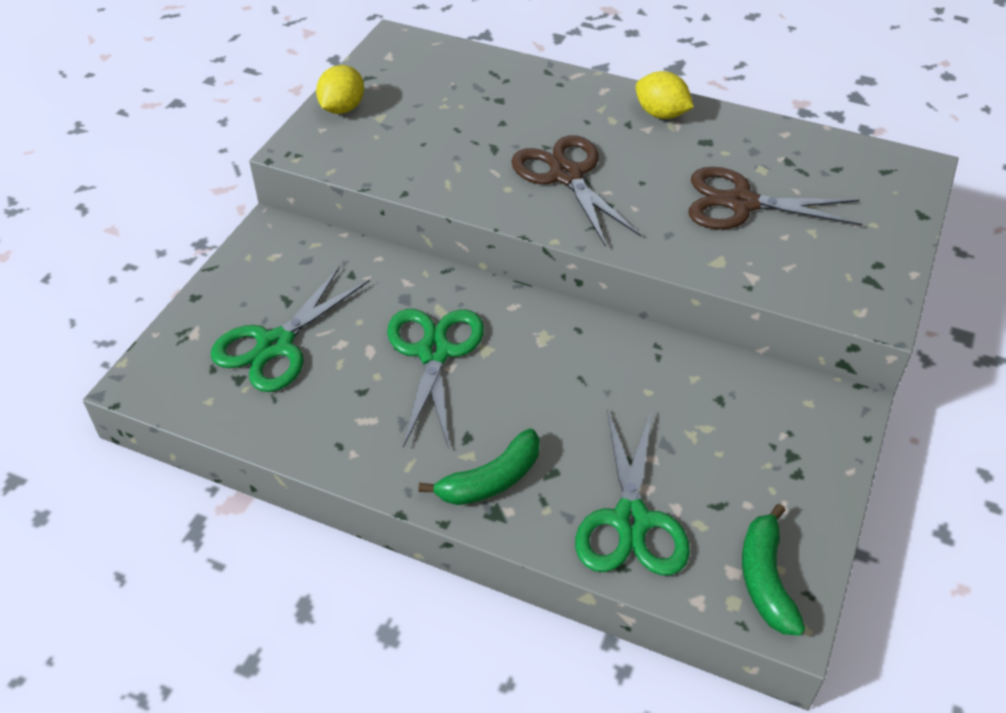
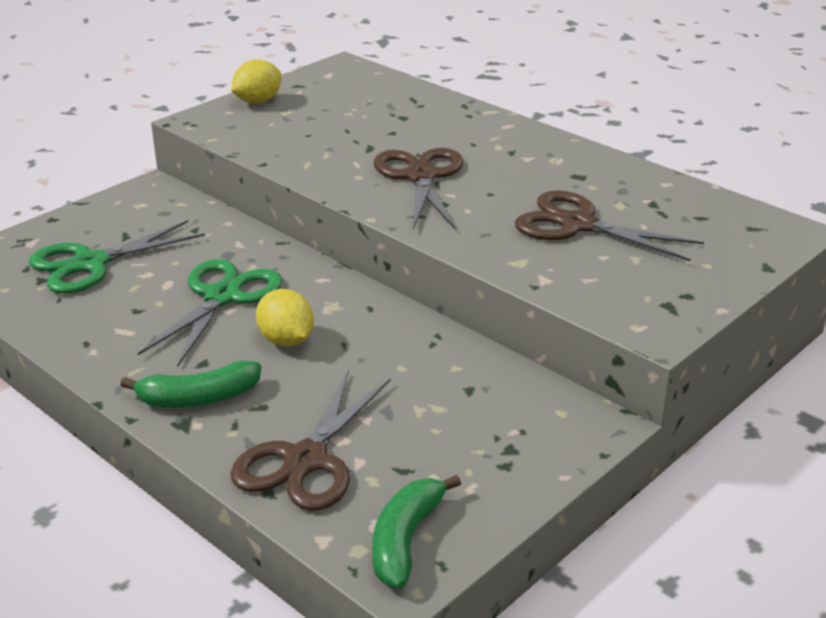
camera: 20 degrees right, 15 degrees down
(631, 520) = (306, 460): green scissors -> brown scissors
(661, 114) = (549, 150): yellow lemon -> yellow lemon (286, 340)

